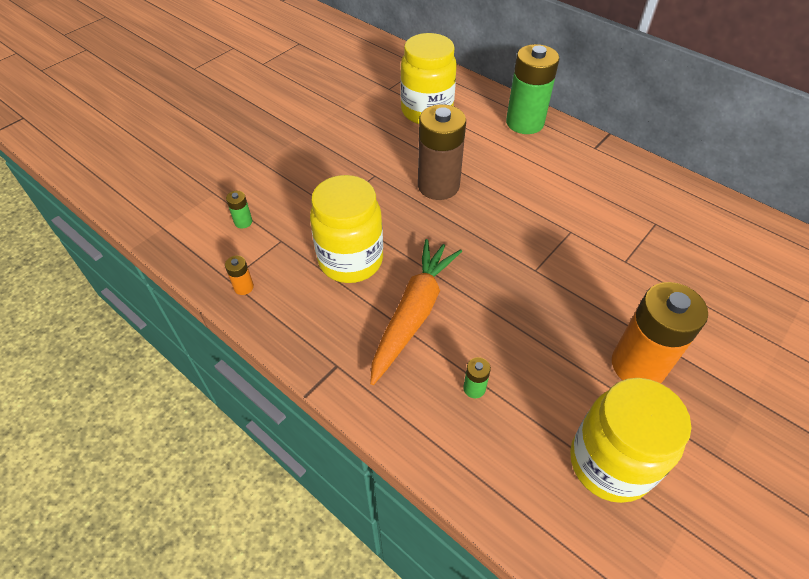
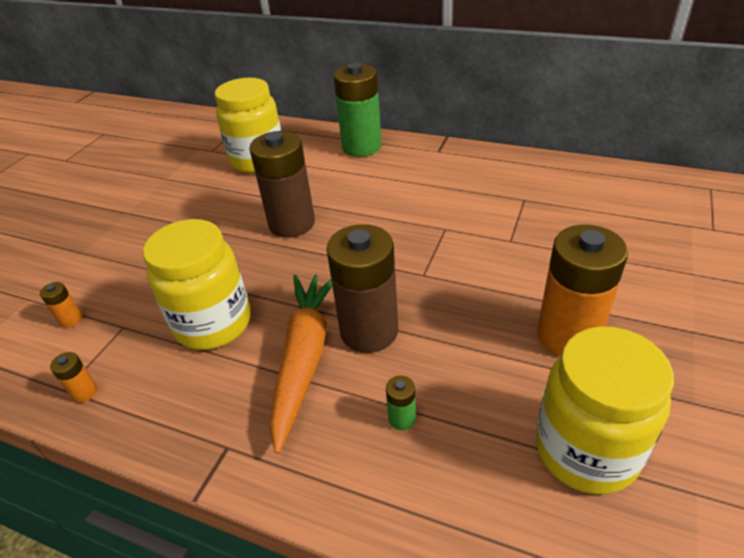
camera: 15 degrees left, 10 degrees down
(243, 222) = (71, 320): green battery -> orange battery
(472, 307) = (369, 331): none -> brown battery

